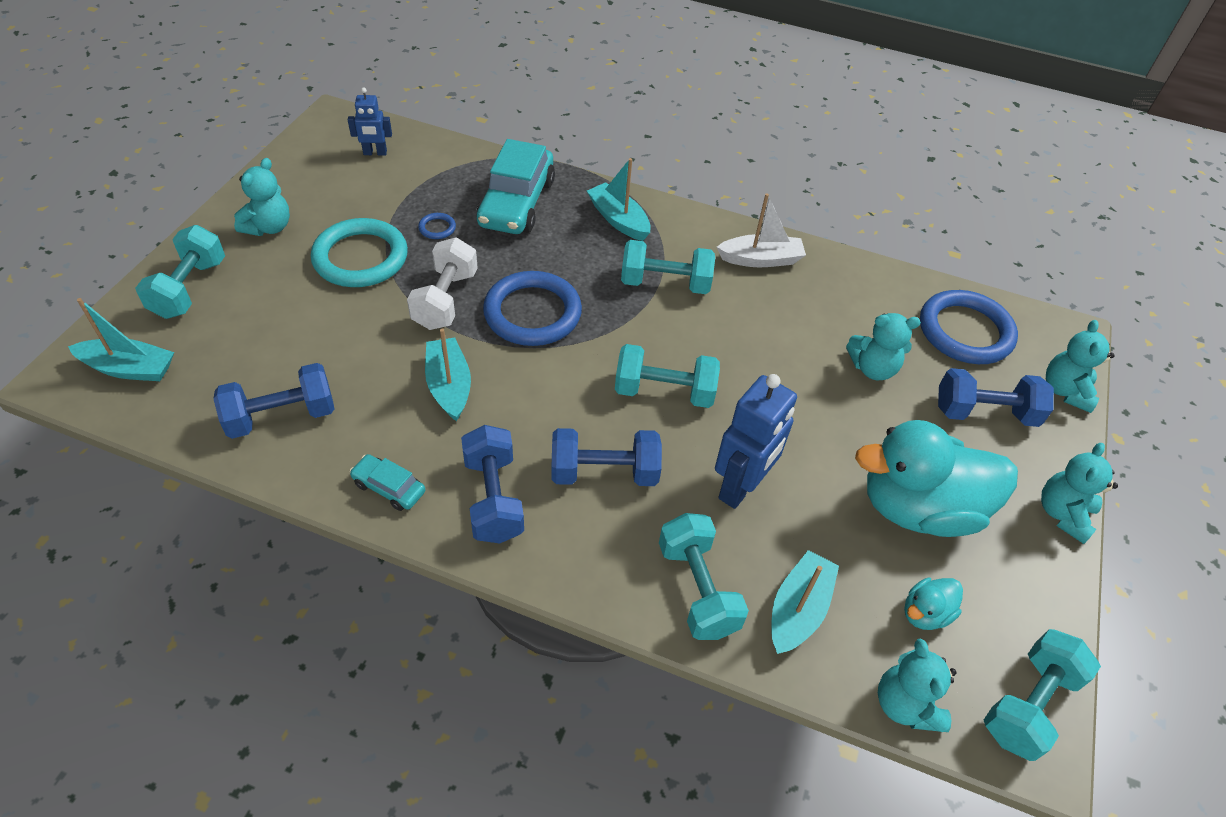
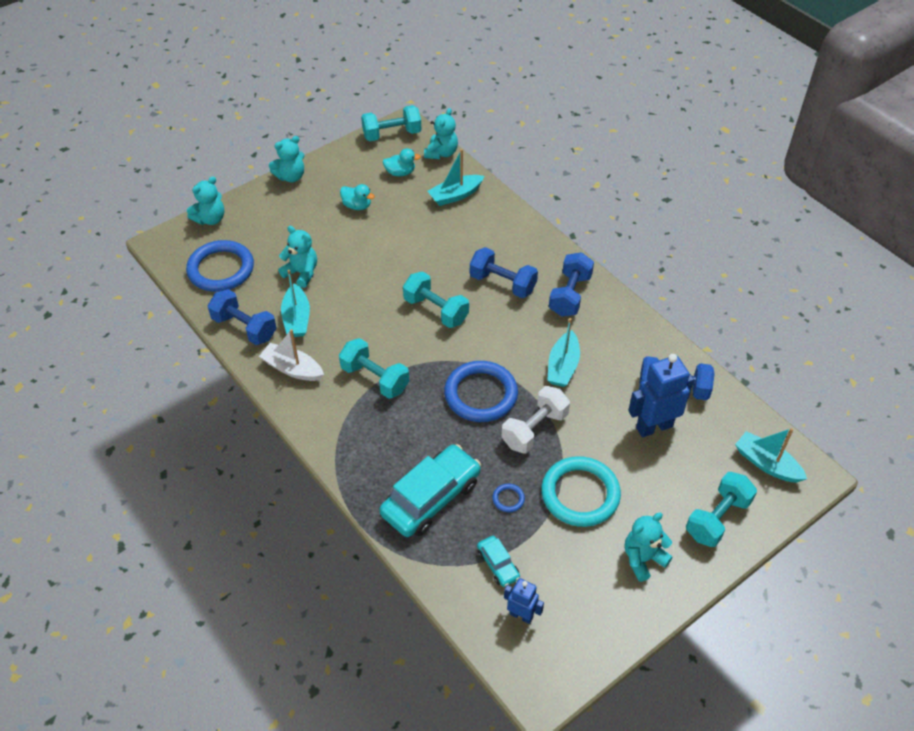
camera: 145 degrees left, 0 degrees up
(389, 487) = (624, 323): turquoise car -> turquoise car (498, 565)
(618, 220) = (364, 446): turquoise boat -> turquoise boat (297, 318)
(697, 589) = (494, 220): turquoise dumbbell -> none
(741, 487) = (436, 249): blue robot -> blue robot (654, 426)
(918, 508) = (357, 206): turquoise duck -> turquoise duck, size x0.43
(984, 413) = (269, 228): blue dumbbell -> blue dumbbell (244, 328)

